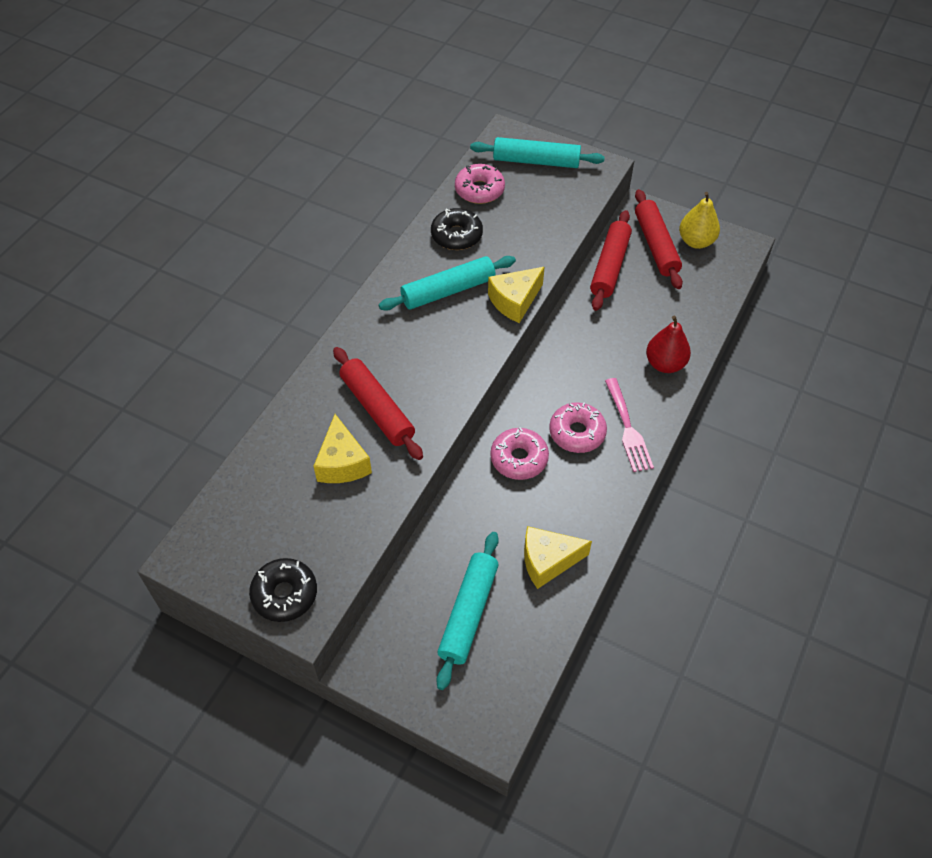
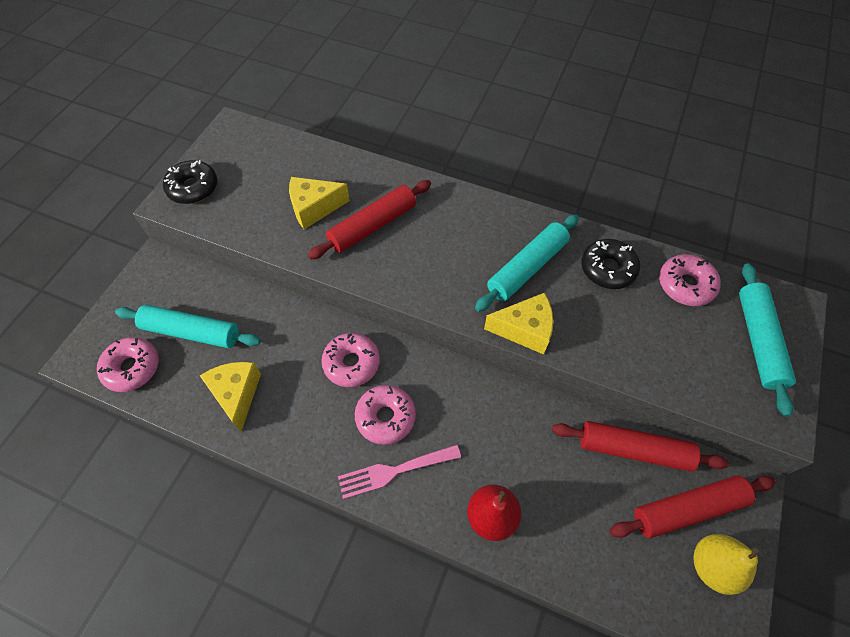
camera: 85 degrees right, 5 degrees up
(448, 291) = (527, 268): turquoise rolling pin -> turquoise rolling pin turned 75 degrees clockwise
(510, 671) = (132, 368): none -> pink donut
(515, 301) = (524, 330): yellow cheese -> yellow cheese turned 135 degrees clockwise

